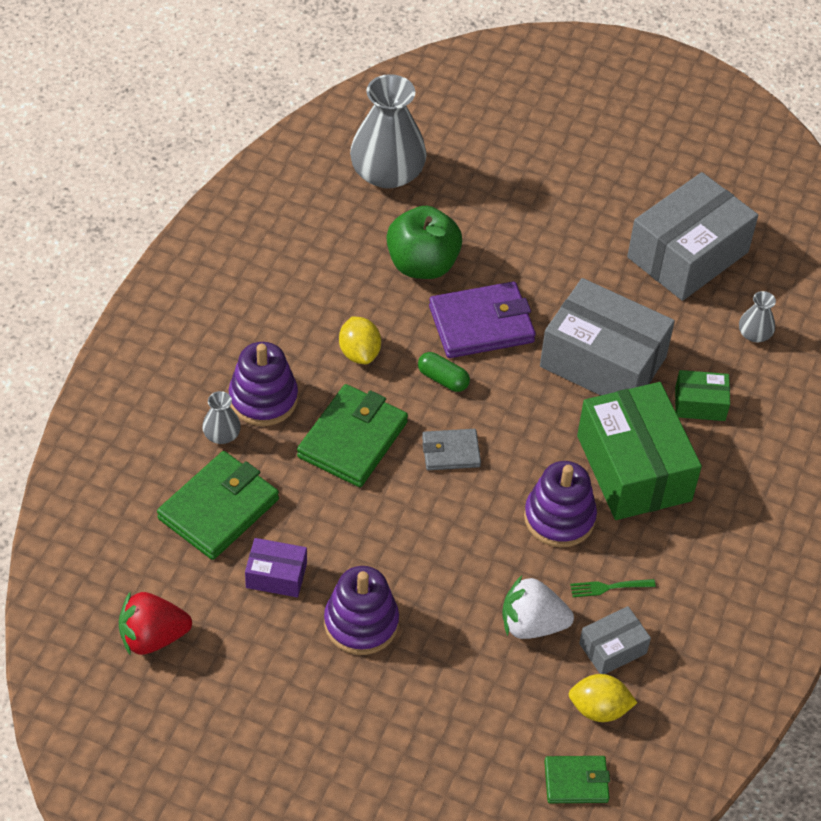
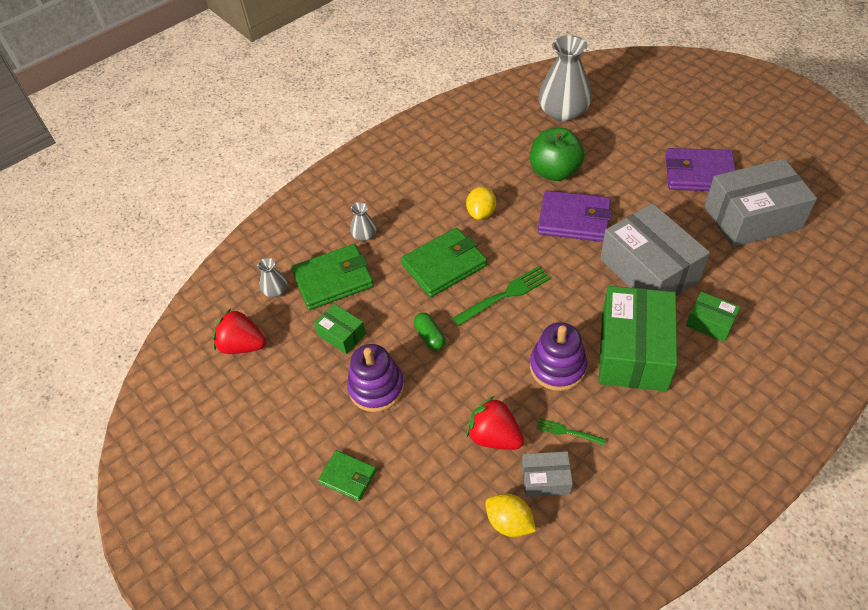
camera: 35 degrees right, 0 degrees up
(263, 399) = (403, 222): purple stacking toy -> none
(276, 575) = (342, 335): purple box -> green box
(443, 379) = (527, 246): green capsule -> green capsule (430, 336)
(451, 452) = (505, 295): grey wallet -> green fork
(532, 624) = (494, 436): white strawberry -> red strawberry
(576, 781) = (460, 572): green wallet -> green wallet (348, 477)
(600, 213) = (699, 173): none -> purple wallet
(754, 334) = (779, 287): grey vase -> grey vase (275, 290)

